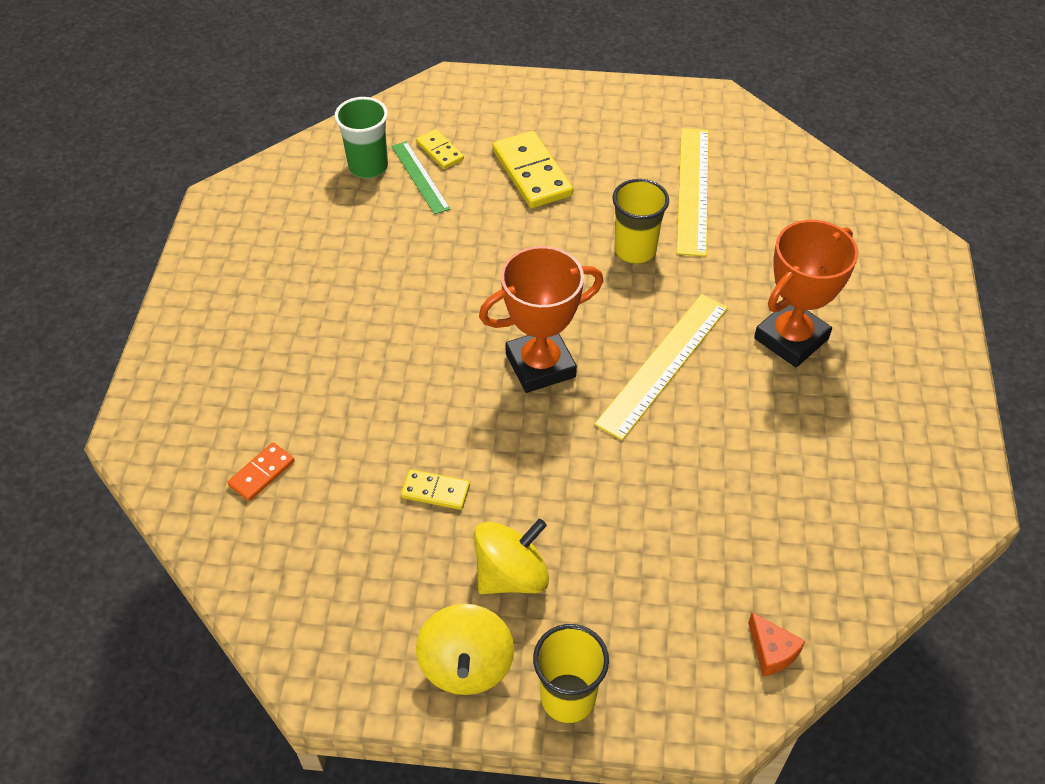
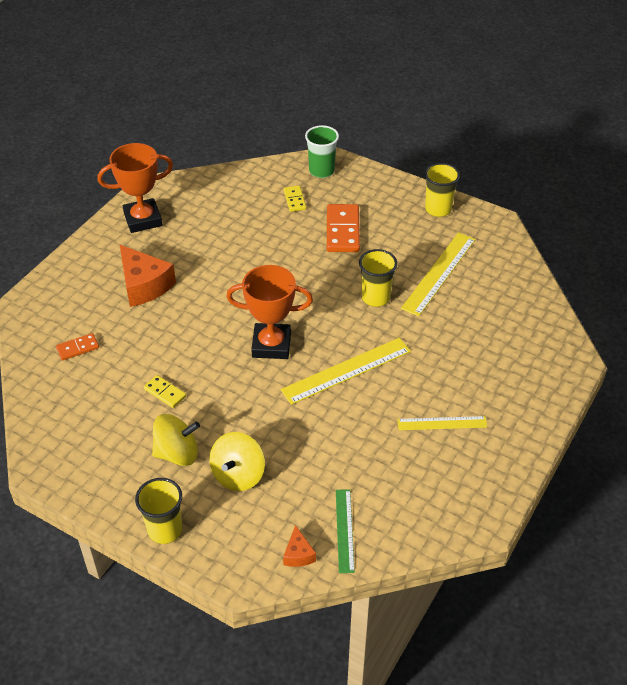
camera: 25 degrees right, 5 degrees down
(303, 343) = (144, 285): none -> orange cheese
(368, 167) = (245, 196): green cup -> green cup (321, 171)
(420, 177) = (272, 212): green ruler -> green ruler (344, 530)
(466, 665) = (121, 490): yellow spinning top -> yellow spinning top (238, 475)
(531, 173) = (342, 230): yellow domino -> orange domino
(635, 106) = (438, 209): none -> yellow cup
(791, 338) = (438, 384): orange trophy -> orange trophy (143, 219)
(830, 390) = (442, 423): none -> yellow ruler

